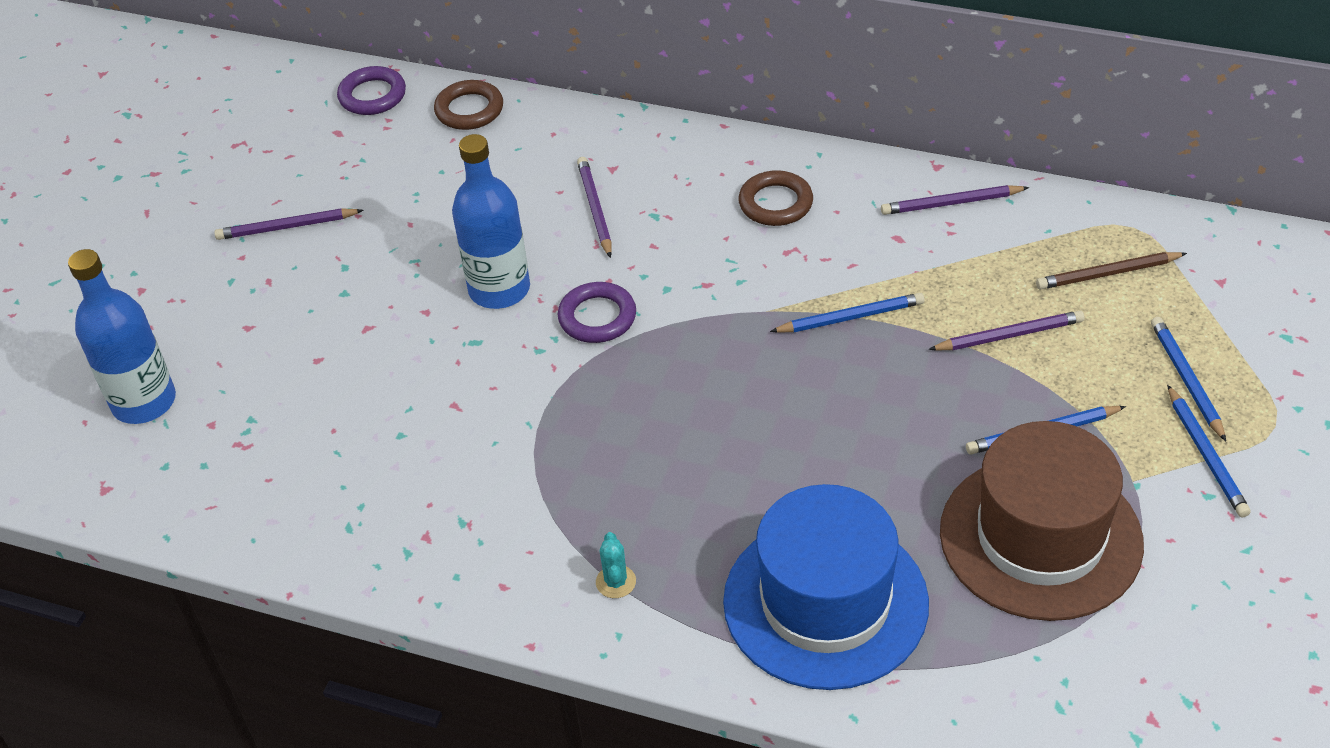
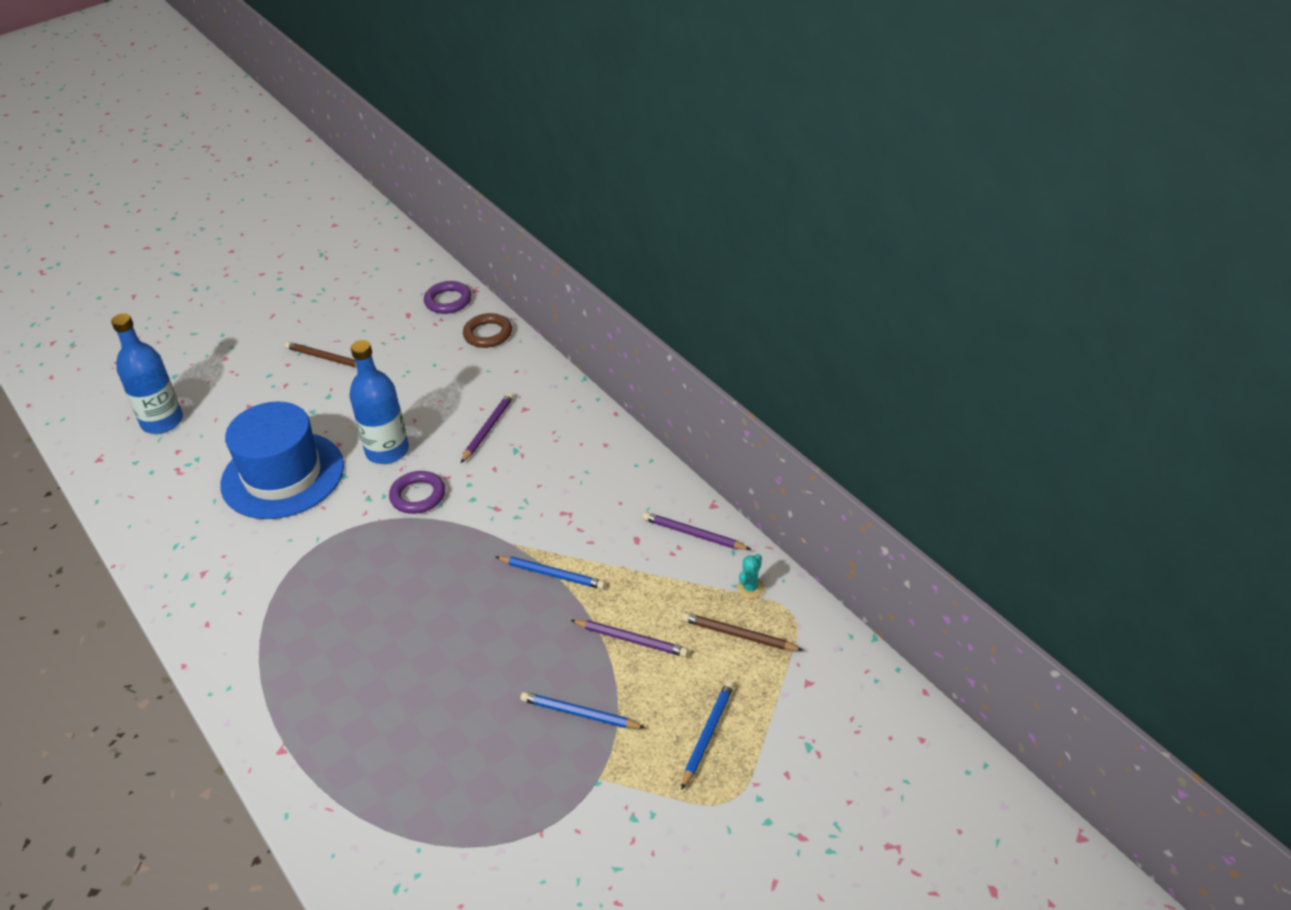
camera: 35 degrees right, 5 degrees down
(287, 227) = (325, 358): purple pencil -> brown pencil
(616, 582) = (259, 656): turquoise cactus -> turquoise cactus (750, 588)
(775, 203) = (590, 478): brown ring -> none
(825, 602) = (346, 738): blue hat -> blue hat (282, 475)
(1040, 537) = (504, 778): brown hat -> none
(1206, 455) = (662, 791): blue pencil -> none

